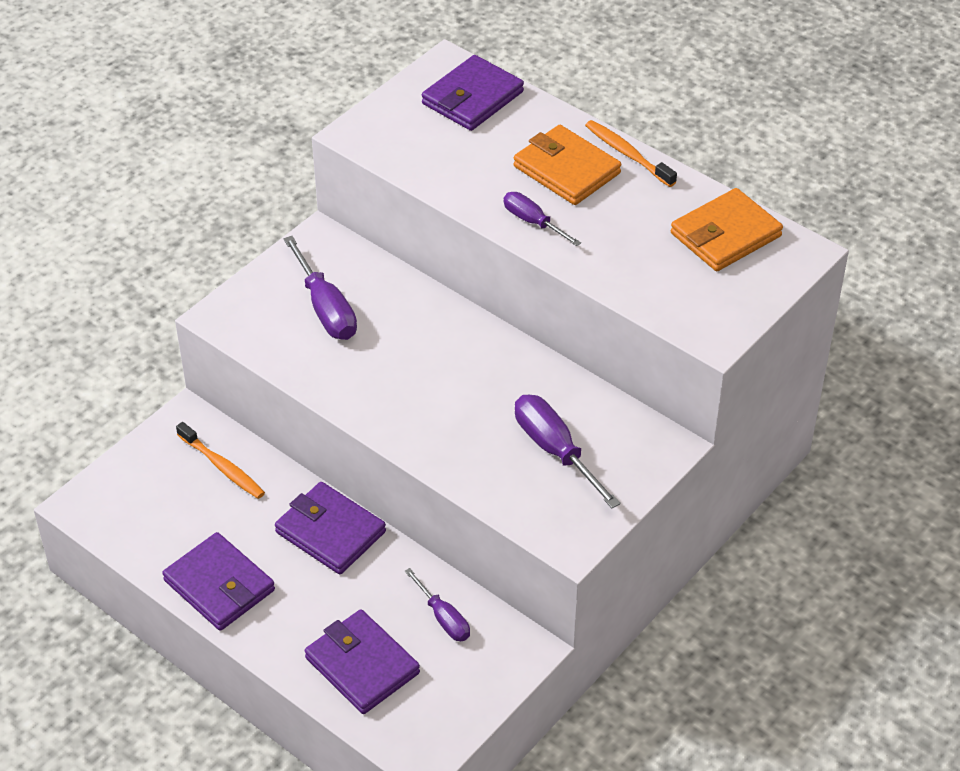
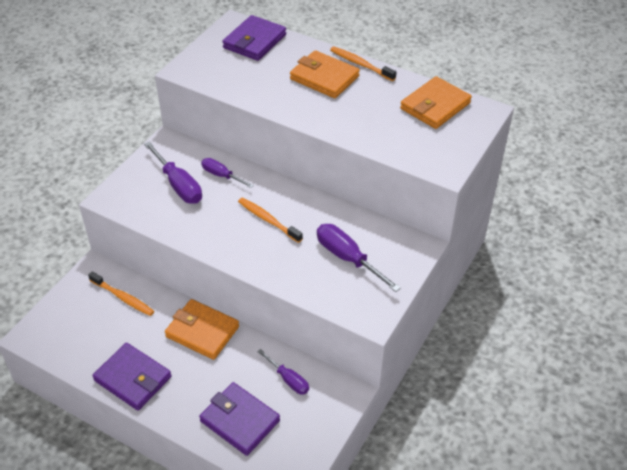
camera: 10 degrees left, 0 degrees up
(330, 532) = (202, 331): purple wallet -> orange wallet
(449, 378) = (268, 220): none -> orange toothbrush
(533, 222) = (310, 111): purple screwdriver -> purple screwdriver (222, 175)

